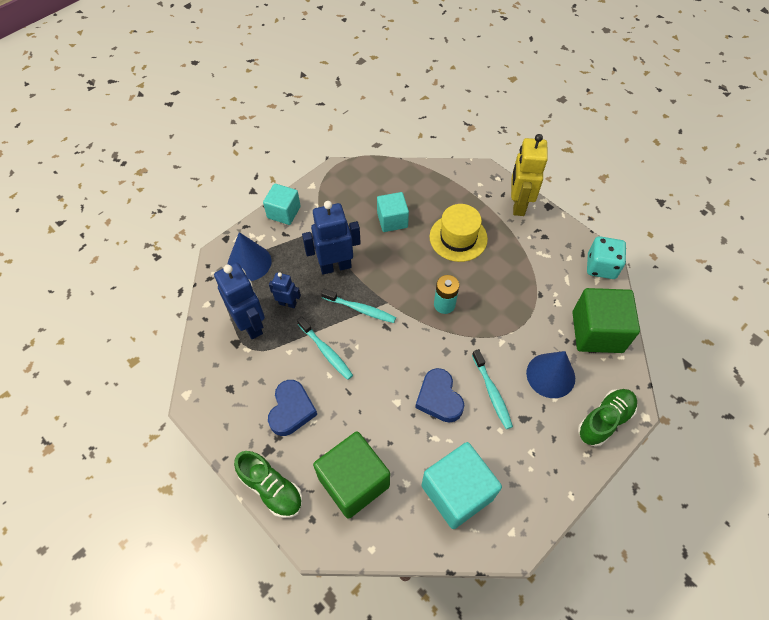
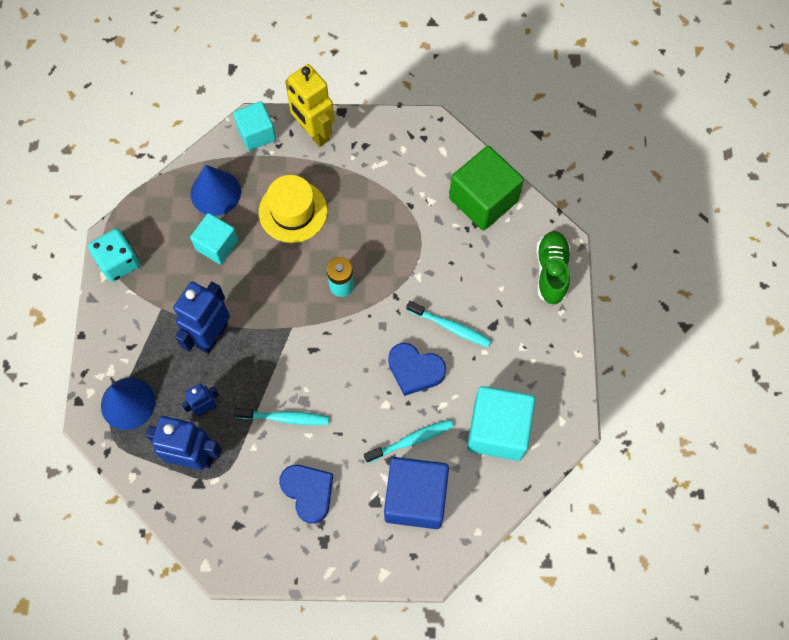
camera: 45 degrees left, 10 degrees up
(271, 488) = (358, 565): green shoe -> none
(284, 212) = (106, 326): turquoise cube -> turquoise cube (256, 134)
(353, 482) = (415, 498): green cube -> blue cube
(360, 309) = (275, 354): turquoise toothbrush -> turquoise toothbrush (411, 440)
(550, 375) = (481, 270): blue cone -> blue cone (215, 192)
(601, 266) = (436, 135): turquoise dice -> turquoise dice (119, 262)

